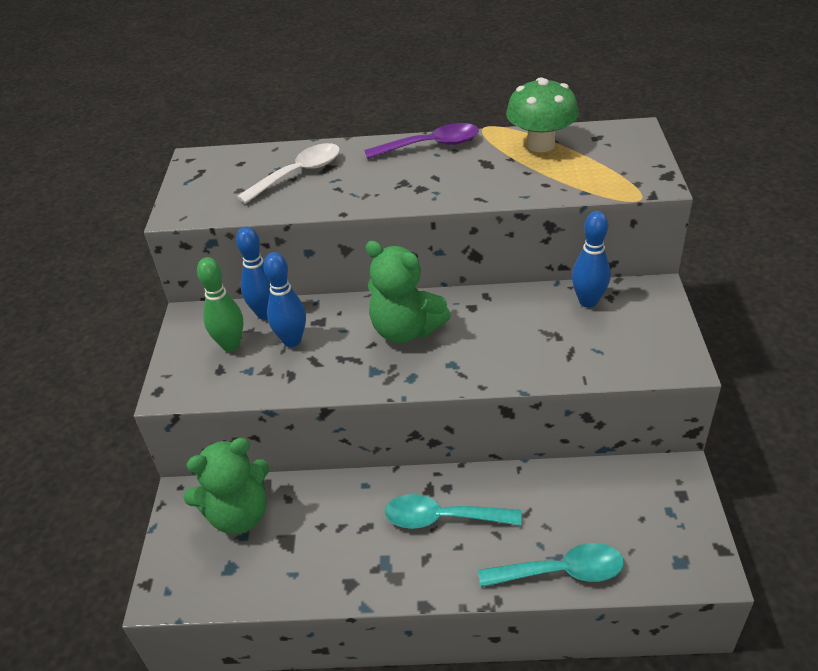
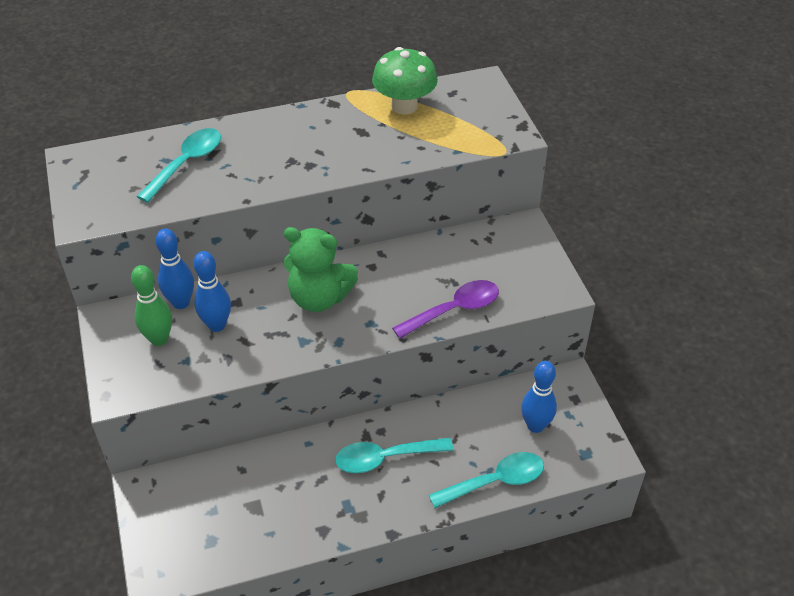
camera: 20 degrees left, 5 degrees up
(239, 514) = (201, 492): green teddy bear -> none
(299, 174) = (187, 163): white spoon -> turquoise spoon
(431, 145) = (304, 118): purple spoon -> purple spoon (454, 310)
(588, 301) = (471, 245): blue bowling pin -> blue bowling pin (535, 426)

